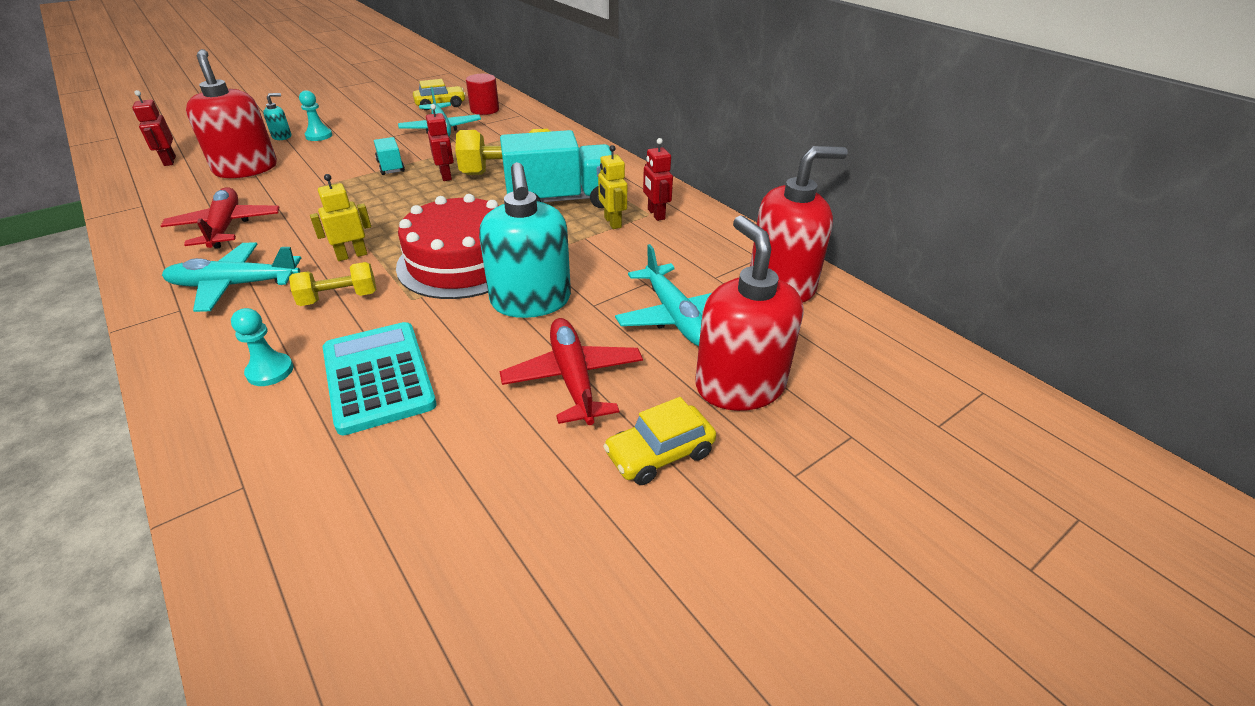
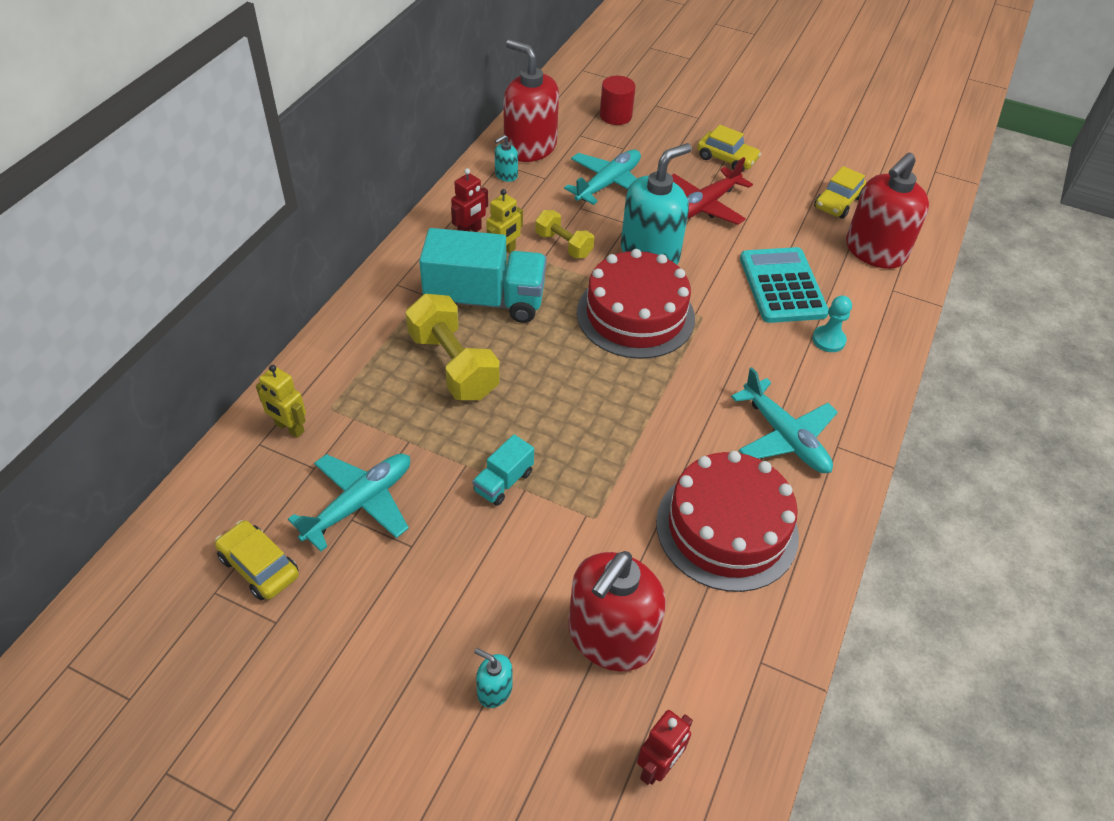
camera: 120 degrees left, 10 degrees up
(225, 227) = (727, 528): red plane -> red cake
(319, 136) = (464, 640): turquoise pawn -> none
(339, 298) = (738, 358): yellow dumbbell -> yellow dumbbell (563, 245)
(352, 255) = (684, 390): yellow robot -> yellow robot (289, 428)
(378, 377) = (782, 286): turquoise calculator -> turquoise calculator turned 135 degrees clockwise
(446, 176) = (492, 415): red robot -> none
(453, 543) = (837, 202): none -> yellow car
(484, 110) = (258, 496): red cylinder -> red cylinder (615, 116)
(561, 200) = (485, 300): turquoise truck -> turquoise truck turned 135 degrees clockwise
(735, 255) = (506, 175): none -> turquoise soap dispenser
(739, 385) = (651, 145): red soap dispenser -> red soap dispenser (874, 251)

